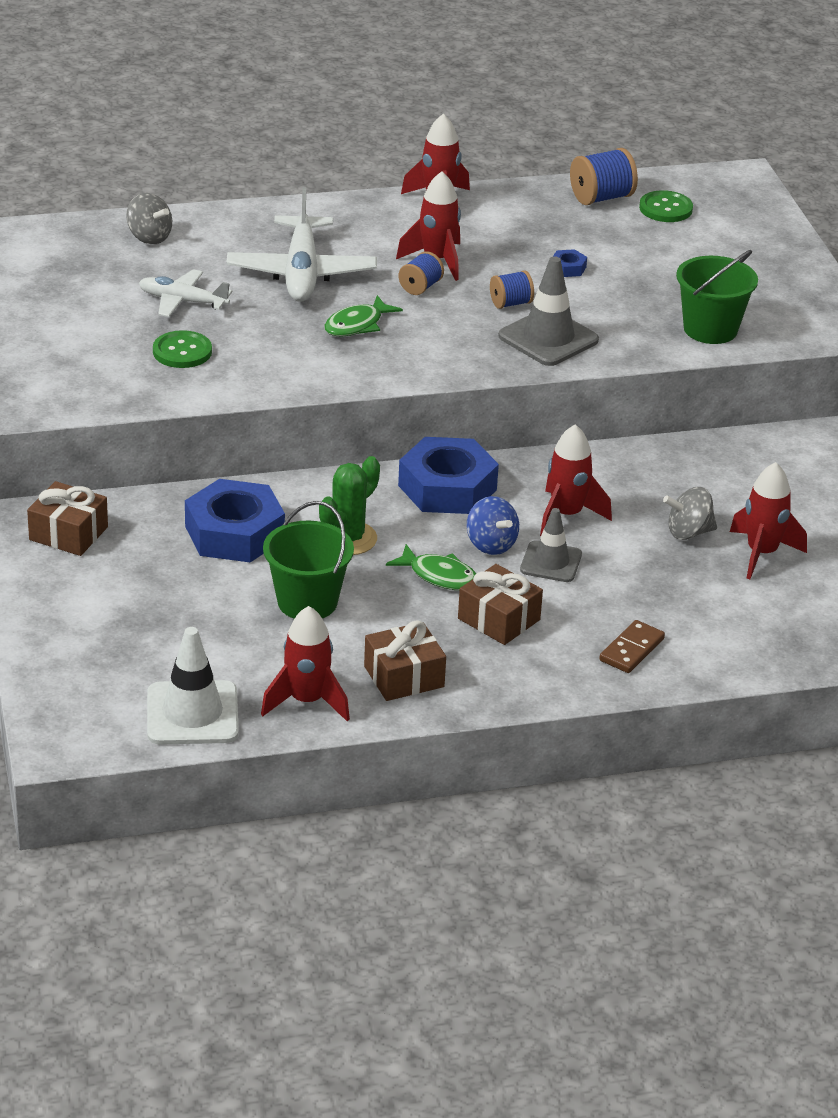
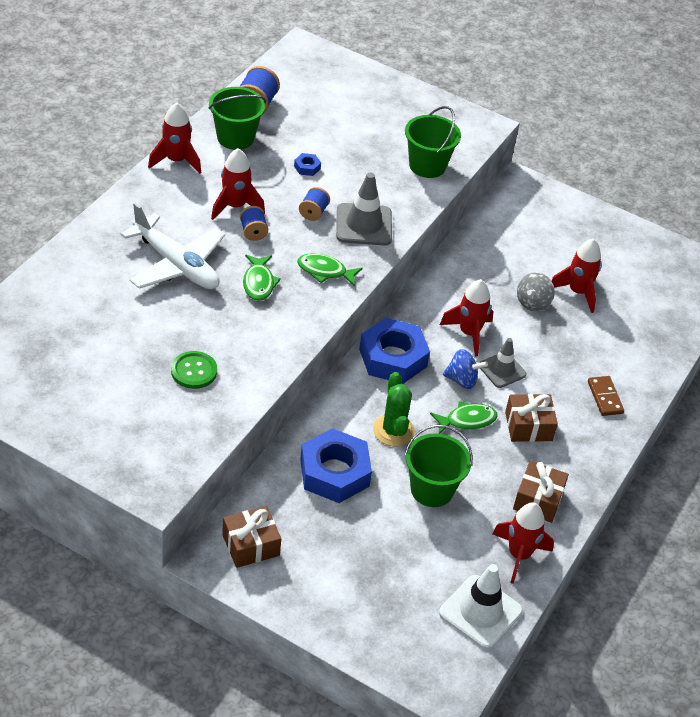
camera: 50 degrees left, 10 degrees up
(149, 237) = (51, 296): grey spinning top -> none
(182, 301) = (140, 333): white plane -> none
(440, 350) = (325, 271): none -> green fish
(532, 212) = (235, 137): none -> green bucket
(665, 208) = (297, 93): green button -> none

